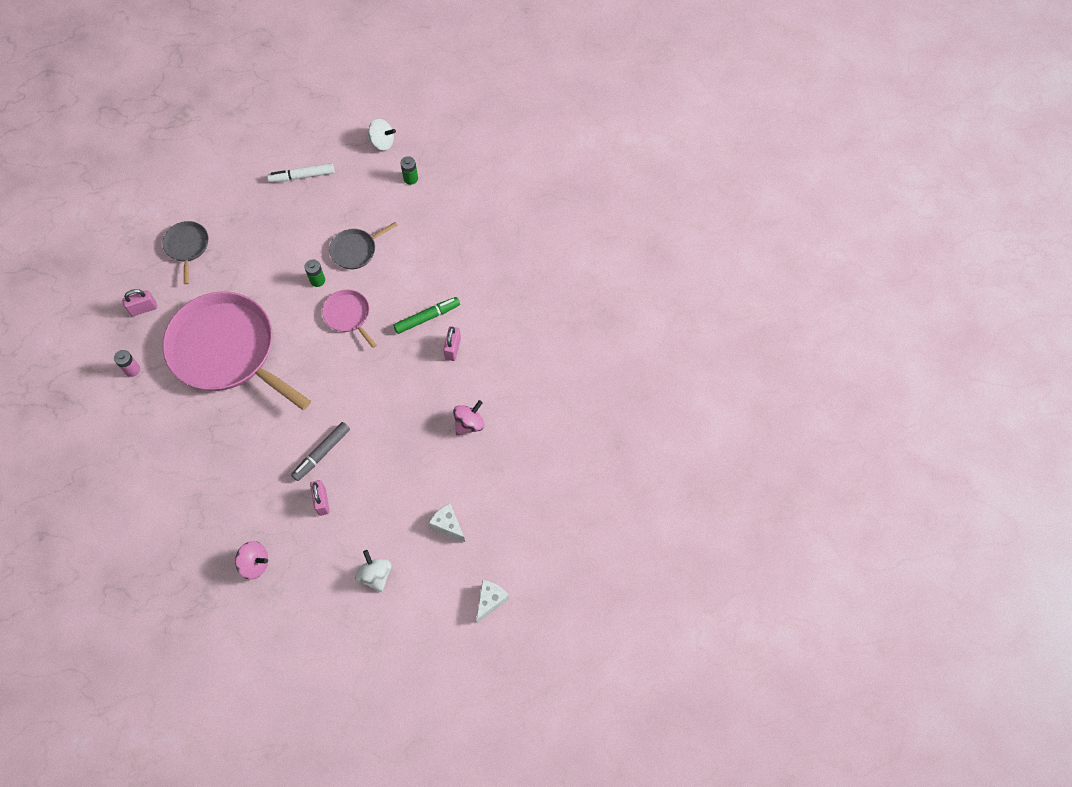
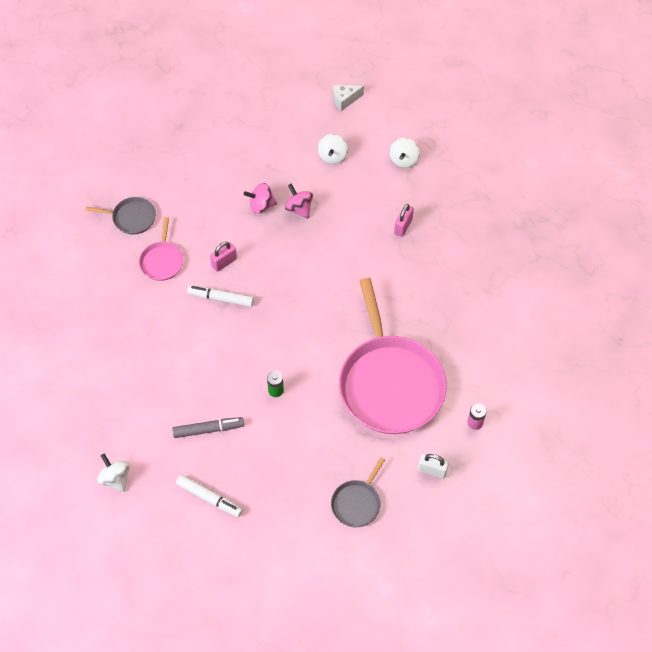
camera: 140 degrees left, 5 degrees down
(143, 309) = (432, 470): pink padlock -> white padlock
(255, 564) = (478, 219): pink spinning top -> pink spinning top (299, 208)
(322, 453) = (378, 257): grey marker -> grey marker (208, 429)
(348, 315) = (276, 343): pink pan -> pink pan (162, 261)
(356, 250) = (224, 393): grey pan -> grey pan (131, 218)
(410, 178) = (125, 424): green battery -> none
(427, 317) = (221, 298): green marker -> white marker
(448, 525) = (332, 156): white cheese -> white spinning top

